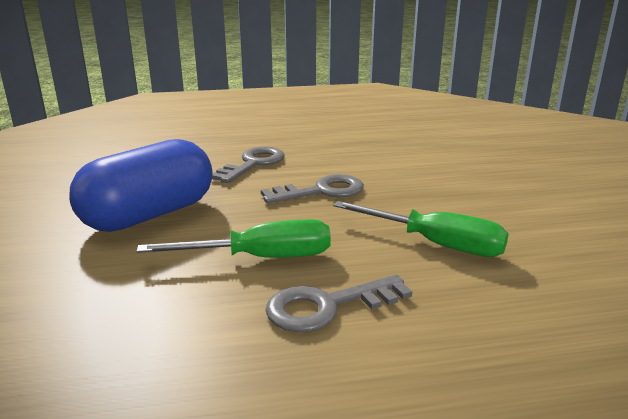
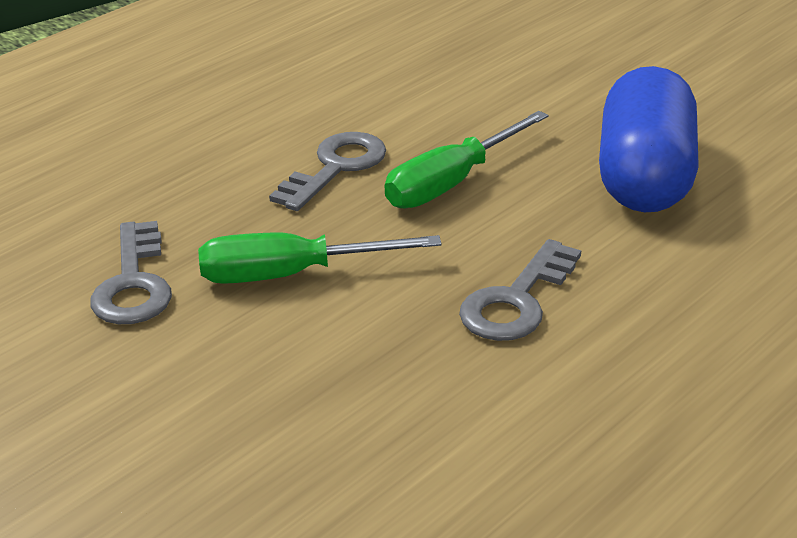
camera: 145 degrees right, 10 degrees up
(253, 164) = (695, 313): grey key -> grey key (134, 283)

